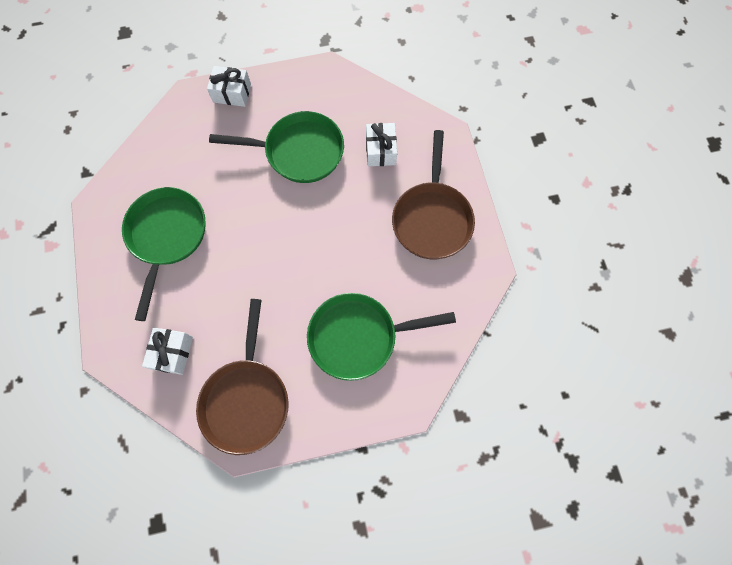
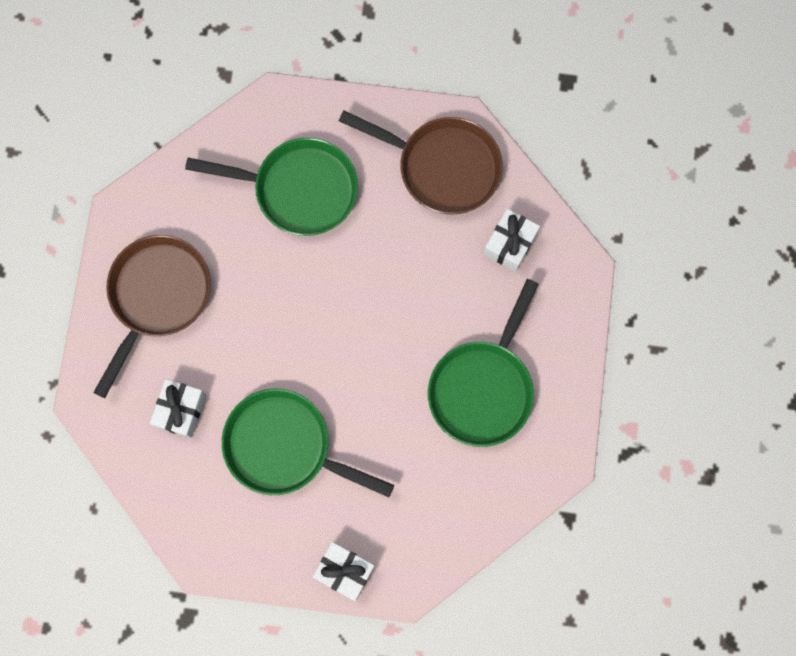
camera: 160 degrees left, 5 degrees up
(246, 399) = (442, 167): brown pan -> brown pan turned 90 degrees clockwise

